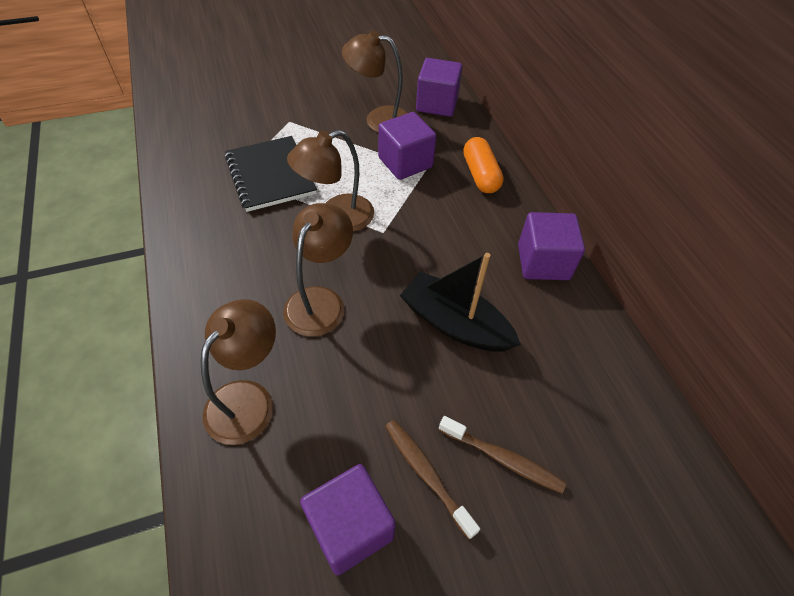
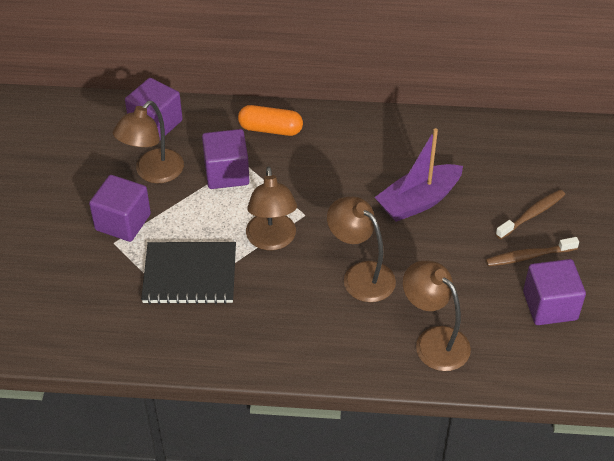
camera: 65 degrees left, 5 degrees down
(455, 323) = (418, 201): black boat -> purple boat
(543, 262) = (384, 130): purple cube -> purple cube (123, 222)

